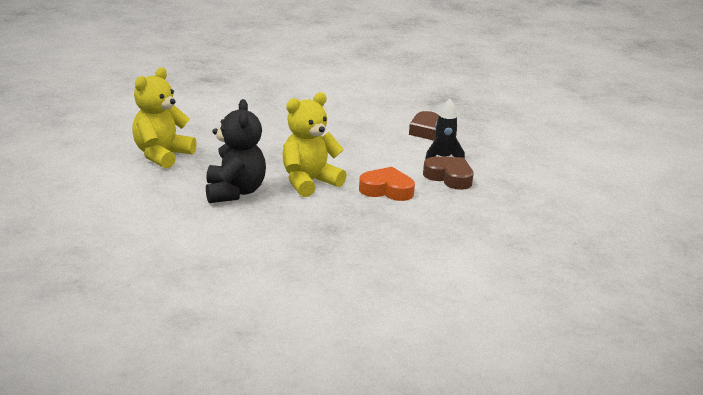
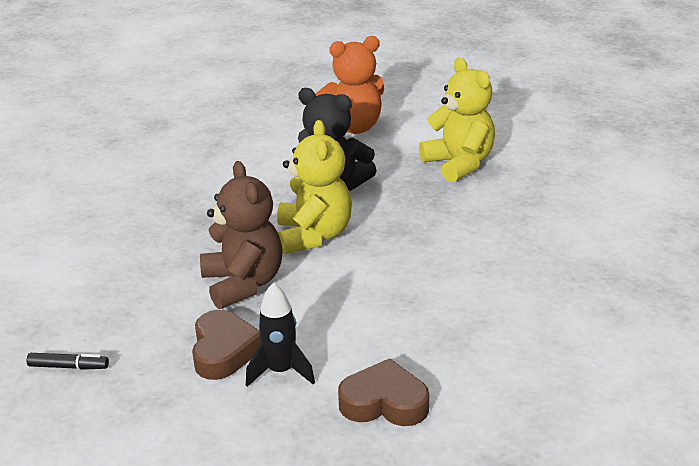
camera: 125 degrees right, 5 degrees up
(123, 208) = (353, 127): none -> orange teddy bear
(386, 190) = (243, 284): orange heart -> brown teddy bear
(449, 177) = (224, 351): brown heart -> brown heart turned 75 degrees counterclockwise
(524, 217) = (68, 367): none -> black marker

